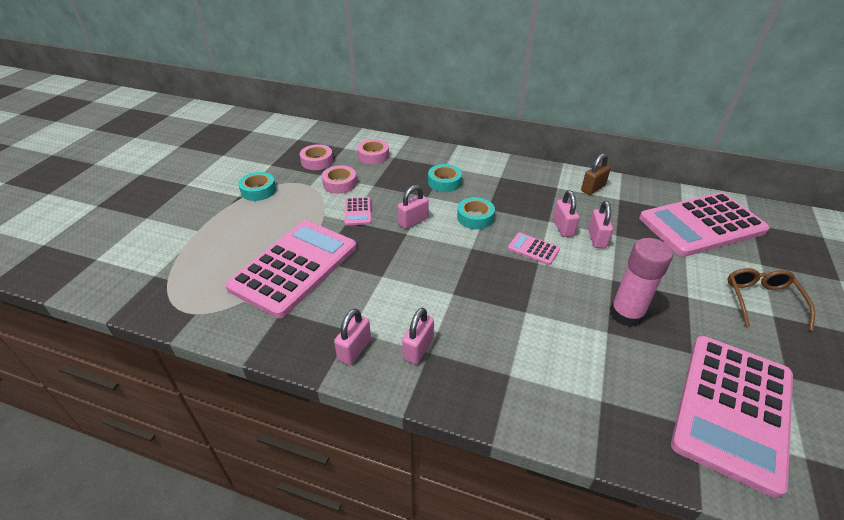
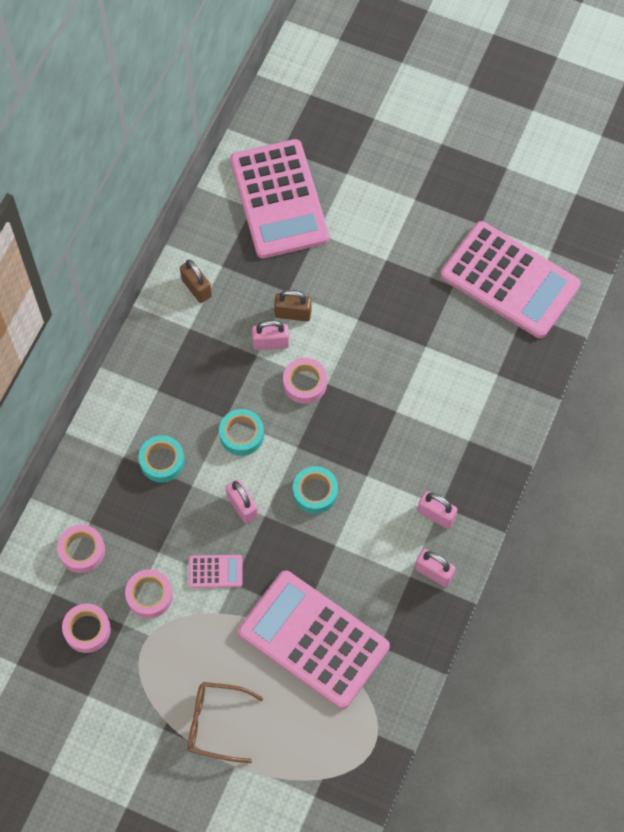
camera: 85 degrees left, 25 degrees up
(258, 190) = (153, 703): turquoise tape -> turquoise tape (315, 492)
(533, 249) = (305, 383): pink calculator -> pink tape
(597, 238) = (293, 313): pink padlock -> brown padlock
(626, 314) = (405, 323): pink glue stick -> none
(762, 301) = (396, 199): brown glasses -> brown glasses (216, 723)

